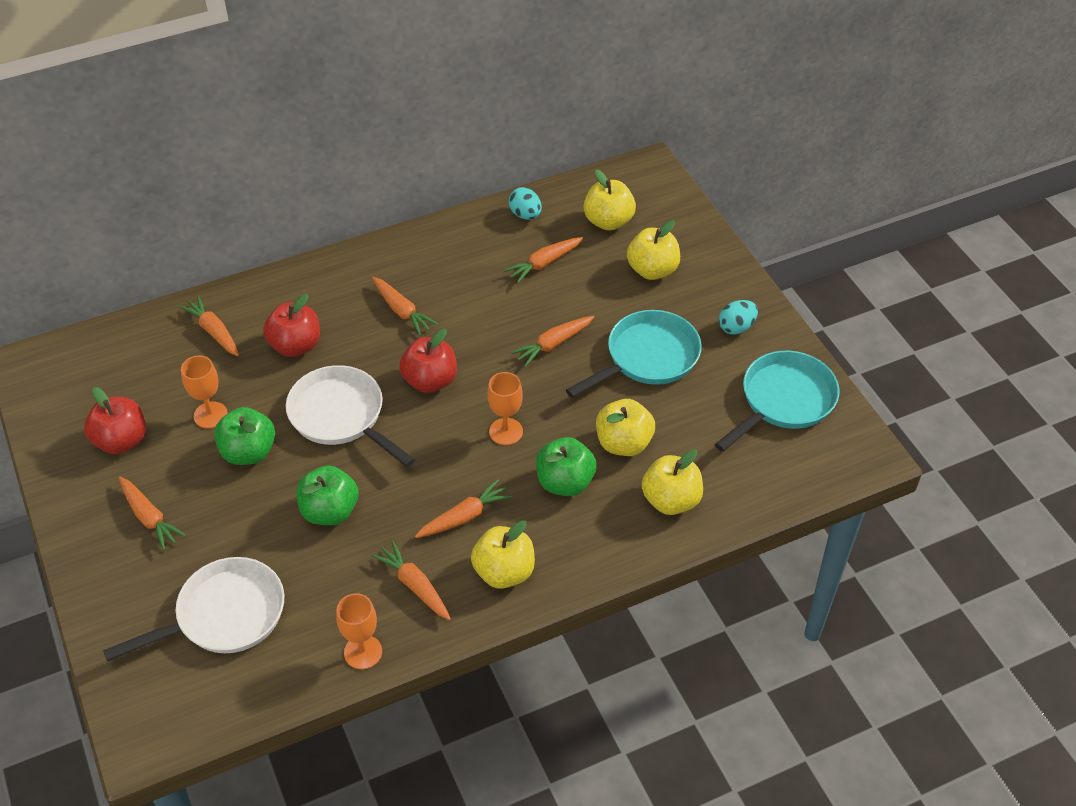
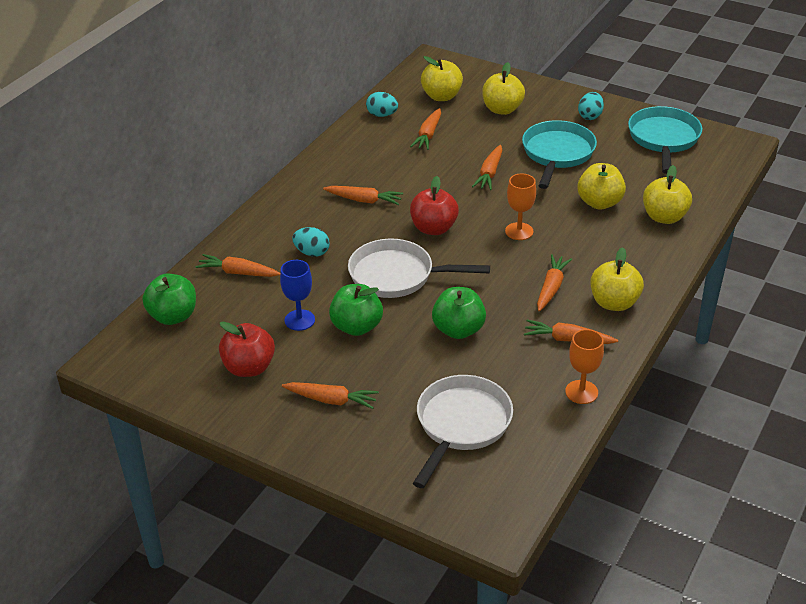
camera: 35 degrees left, 10 degrees down
(210, 415) = (299, 320): orange goblet -> blue goblet
(295, 346) = (312, 253): red apple -> turquoise egg
(565, 482) = (590, 239): green apple -> green apple (173, 316)

